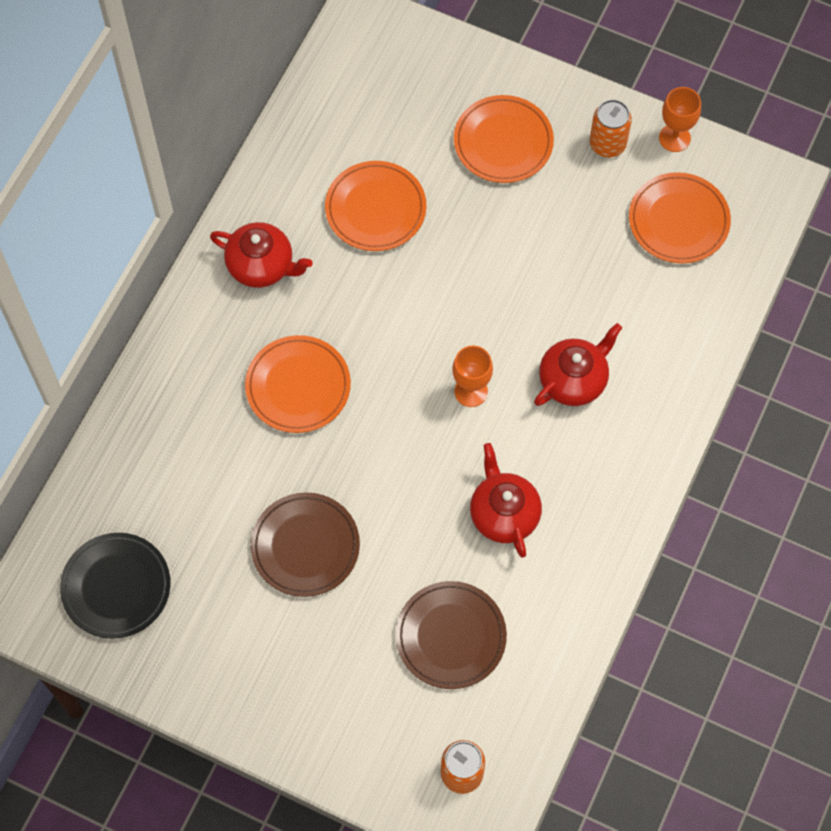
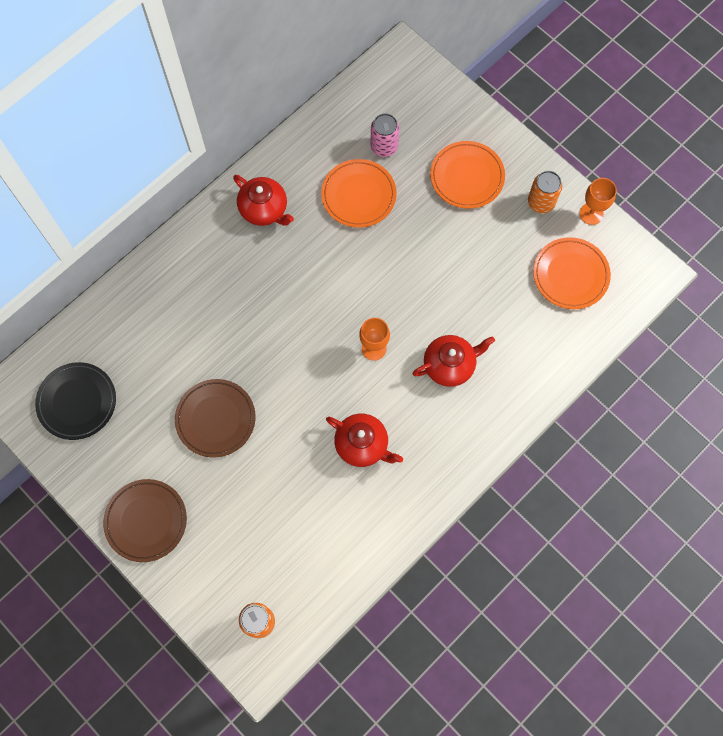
camera: 20 degrees right, 5 degrees up
(298, 386) = (255, 303): orange plate -> none
(383, 138) = (384, 147): none -> pink can
(451, 636) = (290, 520): brown plate -> brown plate (146, 521)
(504, 514) = (362, 445): red teapot -> red teapot turned 120 degrees clockwise

